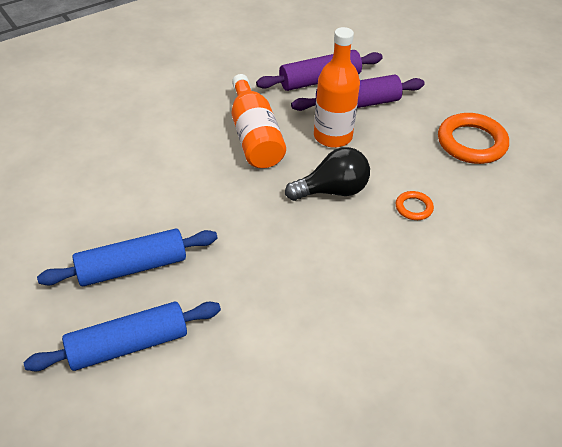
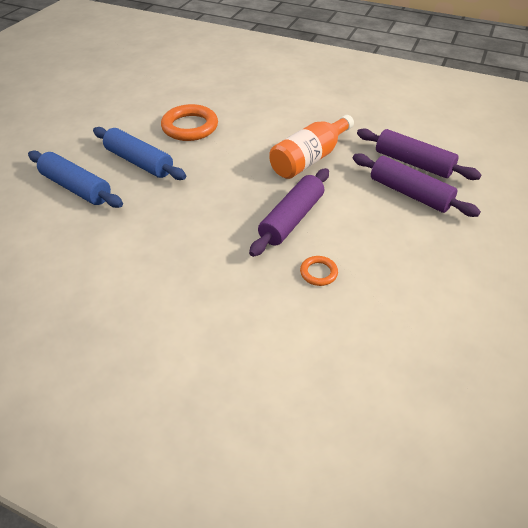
camera: 60 degrees right, 0 degrees up
(332, 191) = (291, 219): black light bulb -> purple rolling pin
(333, 136) = (354, 195): orange bottle -> none
(471, 143) = (447, 282): orange ring -> orange ring (190, 127)

